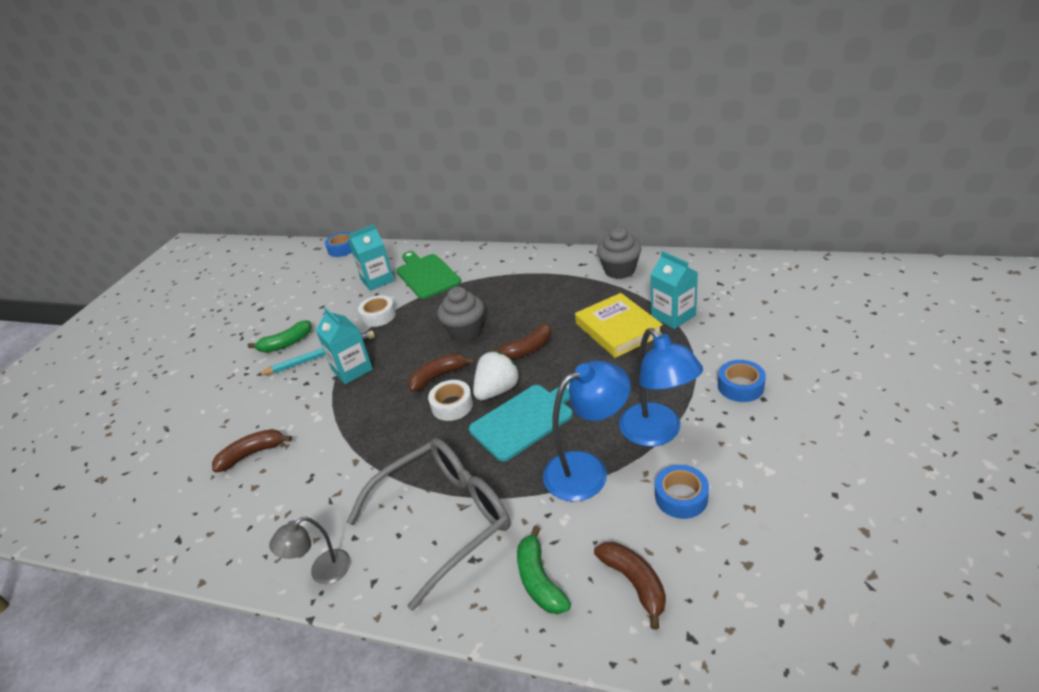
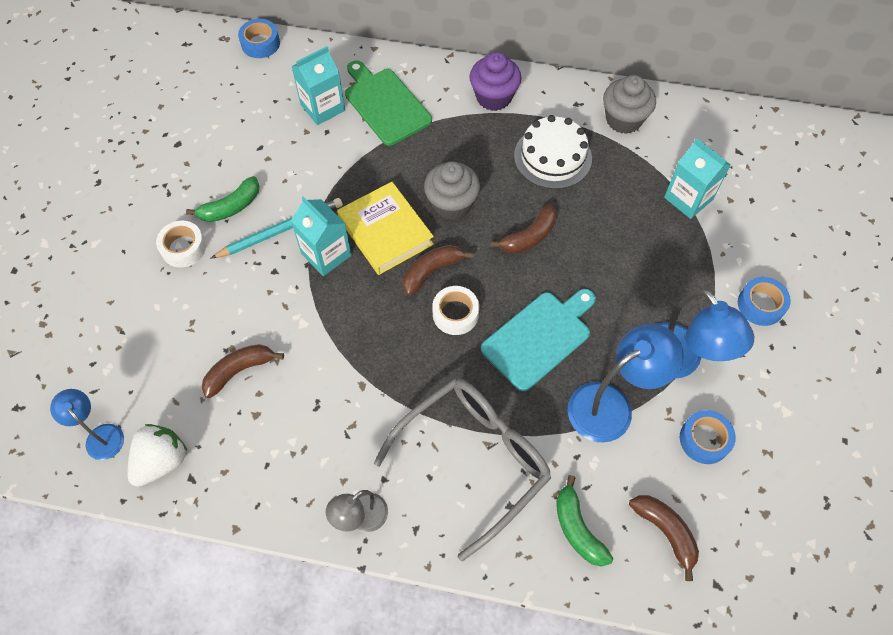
camera: 10 degrees left, 25 degrees up
(115, 506) = (100, 435): none -> blue lamp
(378, 316) = (338, 170): white tape -> white tape (183, 248)
(497, 390) = (503, 295): white strawberry -> white strawberry (162, 461)
(513, 265) = (493, 97): none -> purple cupcake
(556, 297) = (552, 157): none -> white cake
(618, 329) = (628, 214): yellow book -> yellow book (385, 231)

